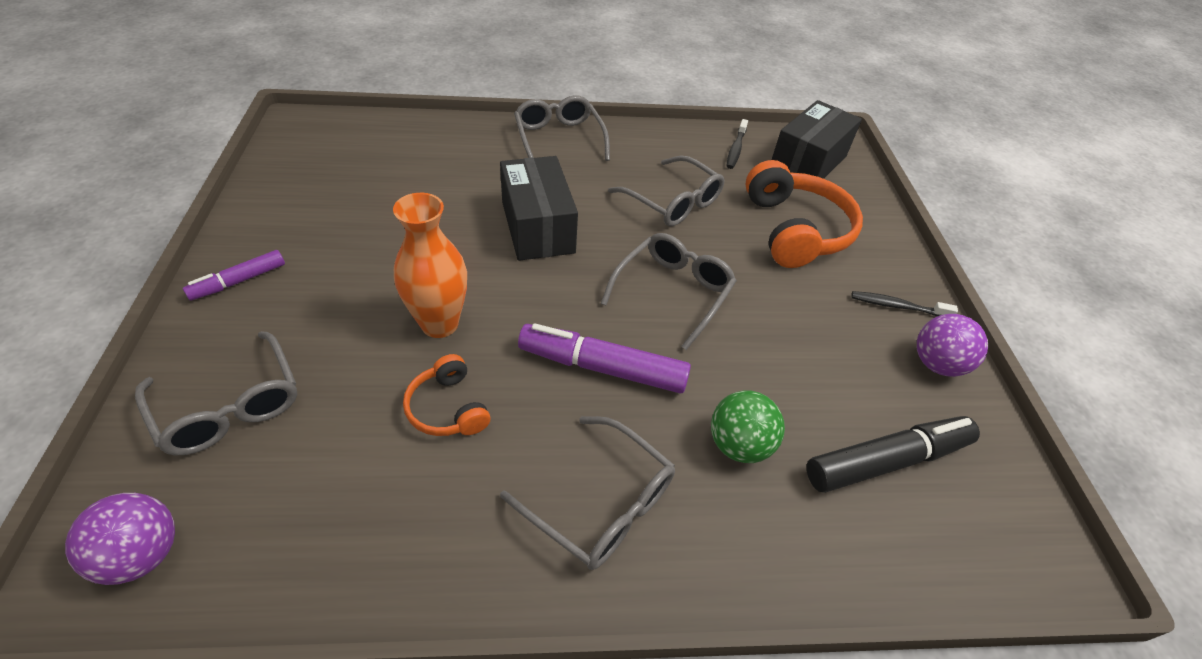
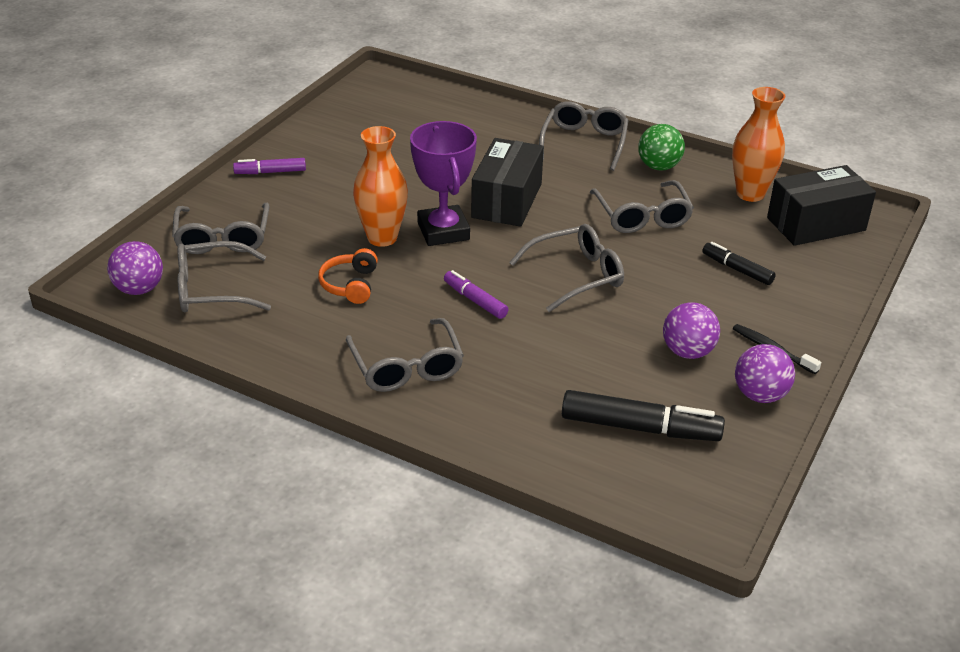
camera: 35 degrees right, 10 degrees down
(263, 501) = (212, 290): none -> grey glasses
(501, 289) = (443, 231): none -> purple trophy
(602, 367) = (475, 300): purple marker -> purple marker, size x0.58
(735, 149) = (750, 194): black toothbrush -> orange vase
(738, 445) = (533, 376): green ball -> green ball (658, 167)
(794, 230) = (737, 269): orange headphones -> black marker
(840, 341) = (687, 352): none -> purple ball

